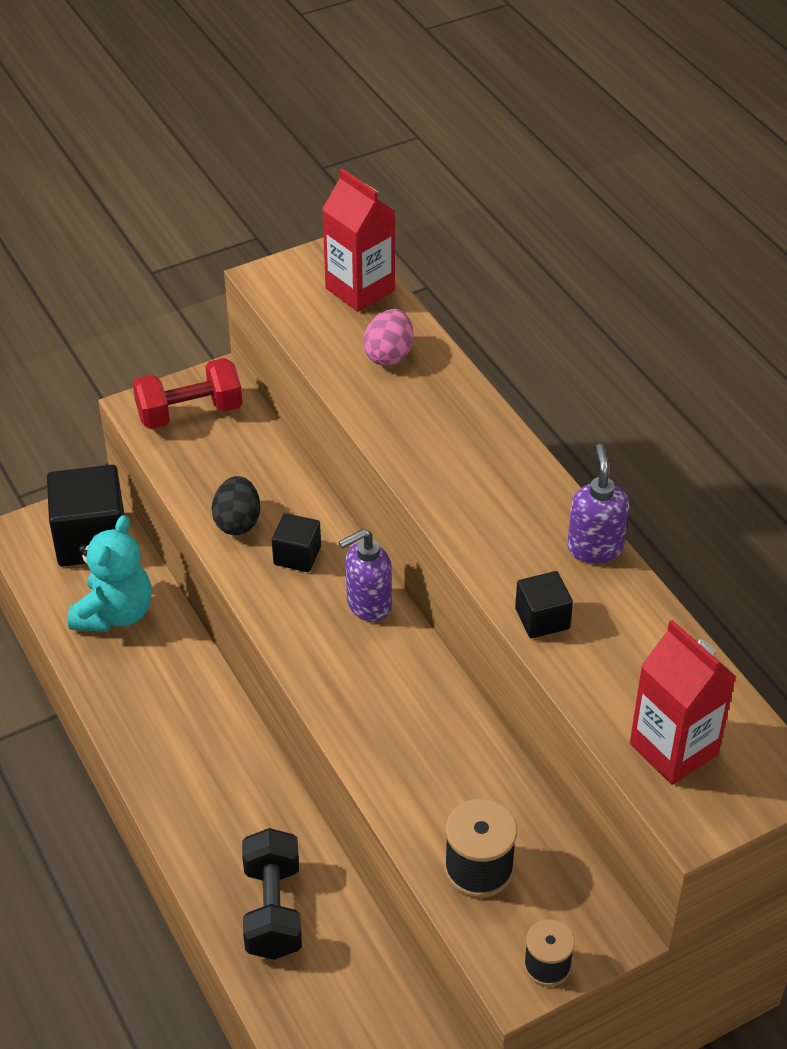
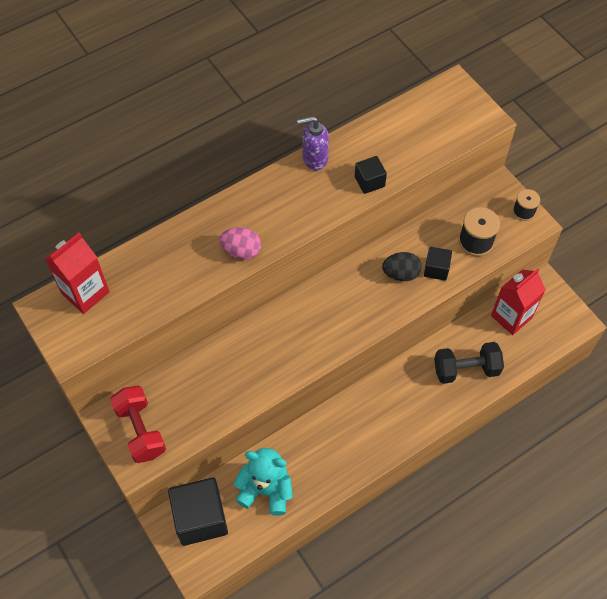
camera: 95 degrees left, 15 degrees up
(237, 522) = (243, 385): black egg -> black egg (401, 274)
(297, 555) = (269, 348): black cube -> black cube (436, 269)
(368, 605) = (306, 305): purple soap dispenser -> none
(389, 355) = (154, 270): pink egg -> pink egg (241, 251)
(673, 749) = (446, 126): red carton -> red carton (511, 316)

